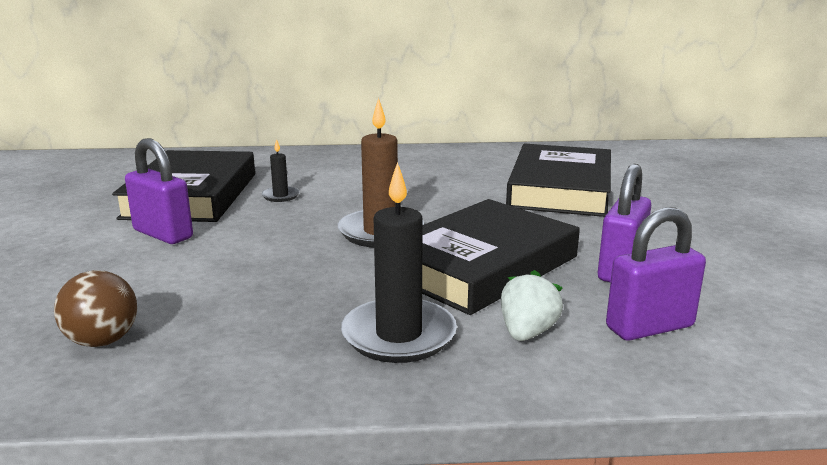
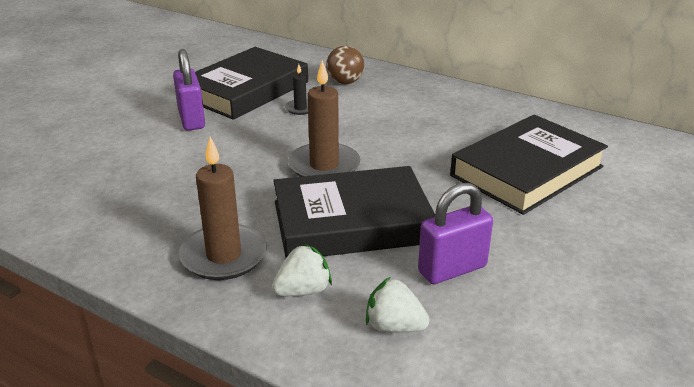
camera: 35 degrees right, 10 degrees up
(102, 341) = (76, 191): brown ball -> brown ball (345, 82)
(399, 335) = (224, 256): black candle -> brown candle
(649, 327) = (394, 327): purple padlock -> white strawberry

